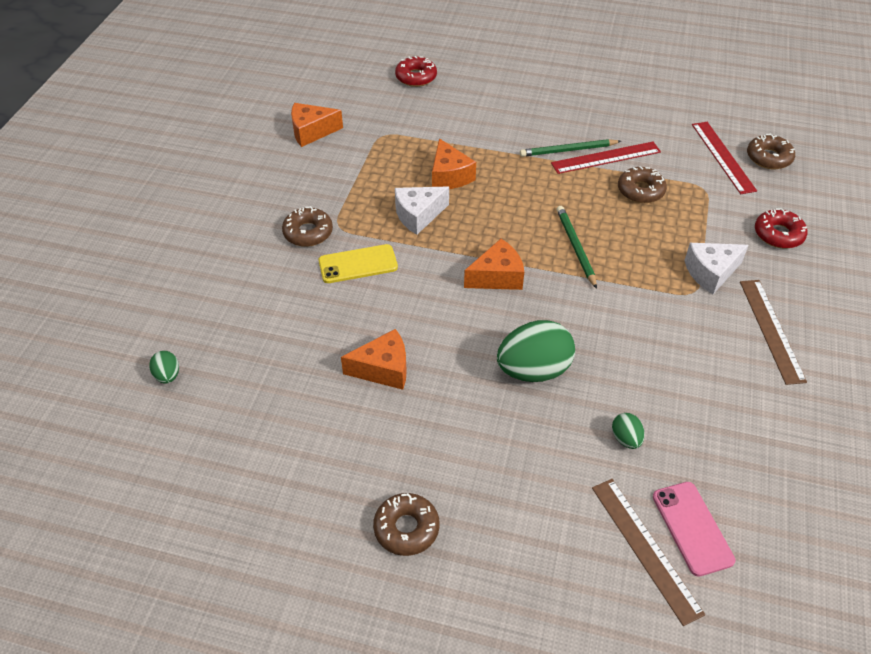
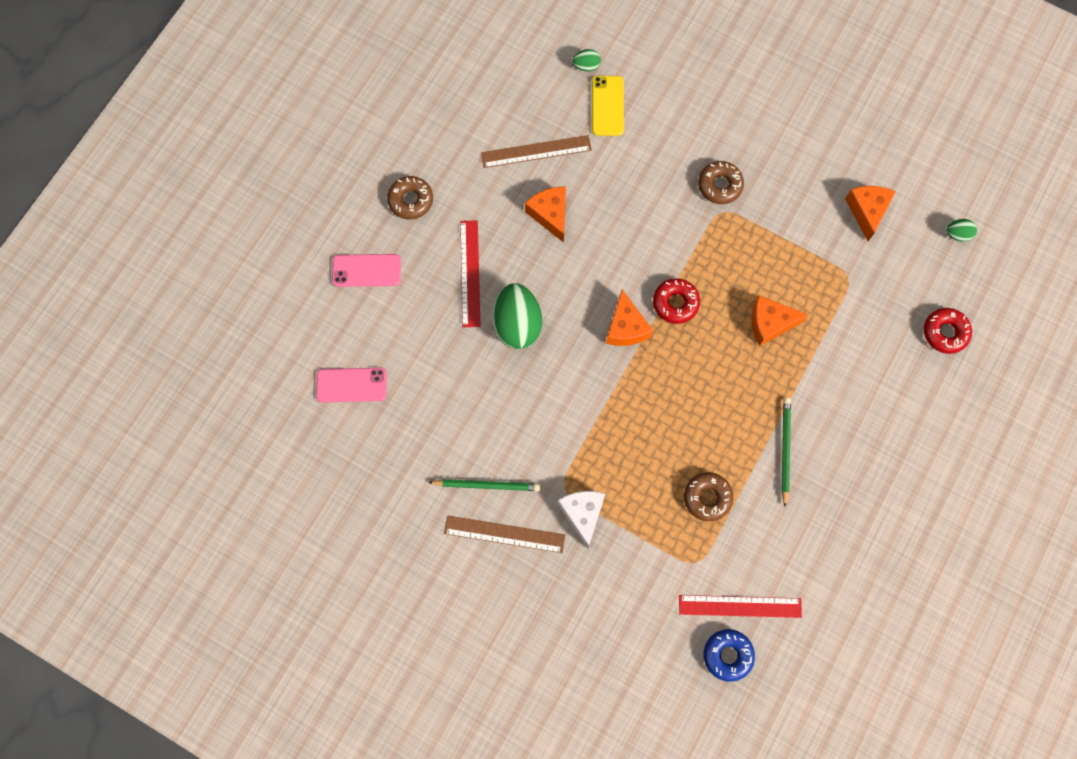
camera: 105 degrees right, 25 degrees up
(358, 264) = (670, 218): yellow phone -> yellow phone (607, 106)
(383, 369) = (550, 214): orange cheese -> orange cheese turned 150 degrees clockwise
(418, 215) = (720, 281): white cheese -> none
(528, 556) = (366, 270): none -> pink phone
(575, 247) = (645, 406): green pencil -> green pencil (487, 485)
(606, 157) = (765, 484): red ruler -> red ruler (470, 273)
(626, 439) = (435, 369): green egg -> green egg (957, 234)
(645, 548) = (347, 347): brown ruler -> brown ruler (536, 151)
(769, 158) = (727, 655): brown donut -> blue donut
(778, 234) = (614, 603): red donut -> red donut (675, 303)

